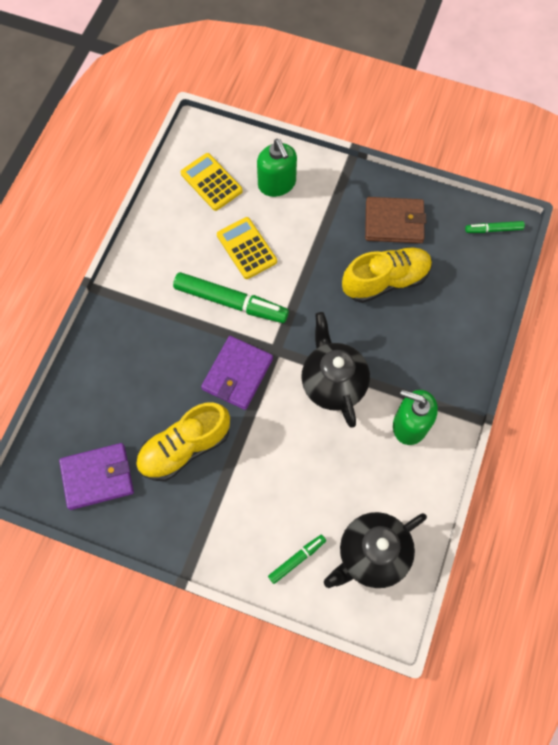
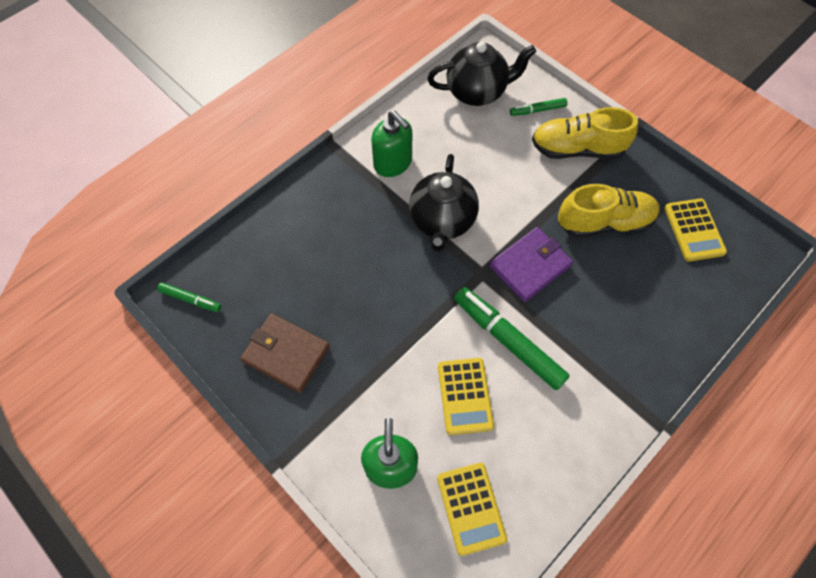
camera: 155 degrees left, 5 degrees down
(97, 477) = (694, 230): purple wallet -> yellow calculator
(385, 281) = (336, 294): yellow shoe -> yellow shoe (577, 149)

